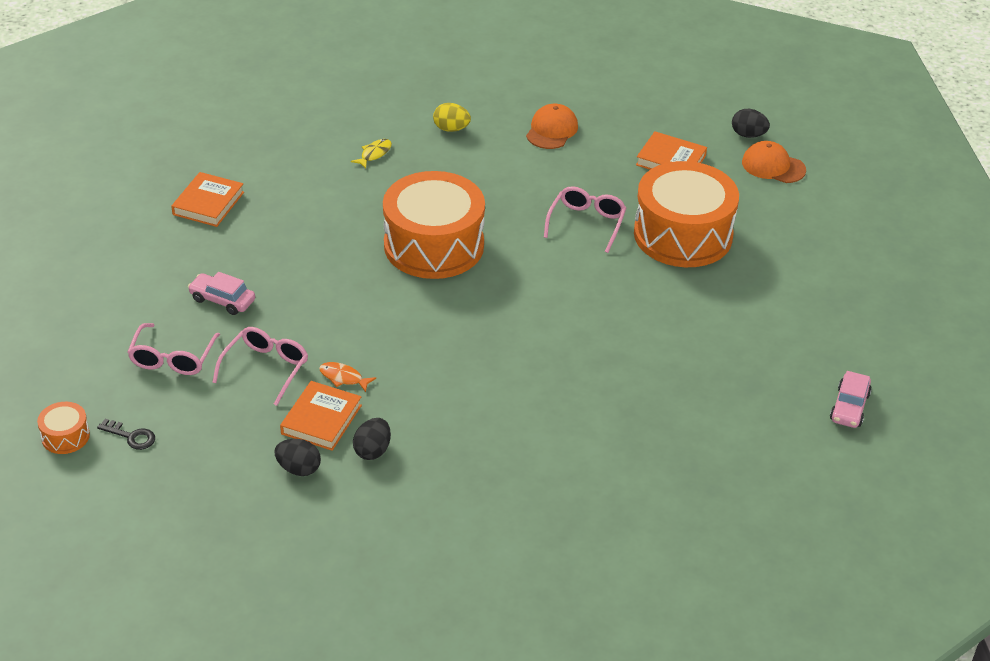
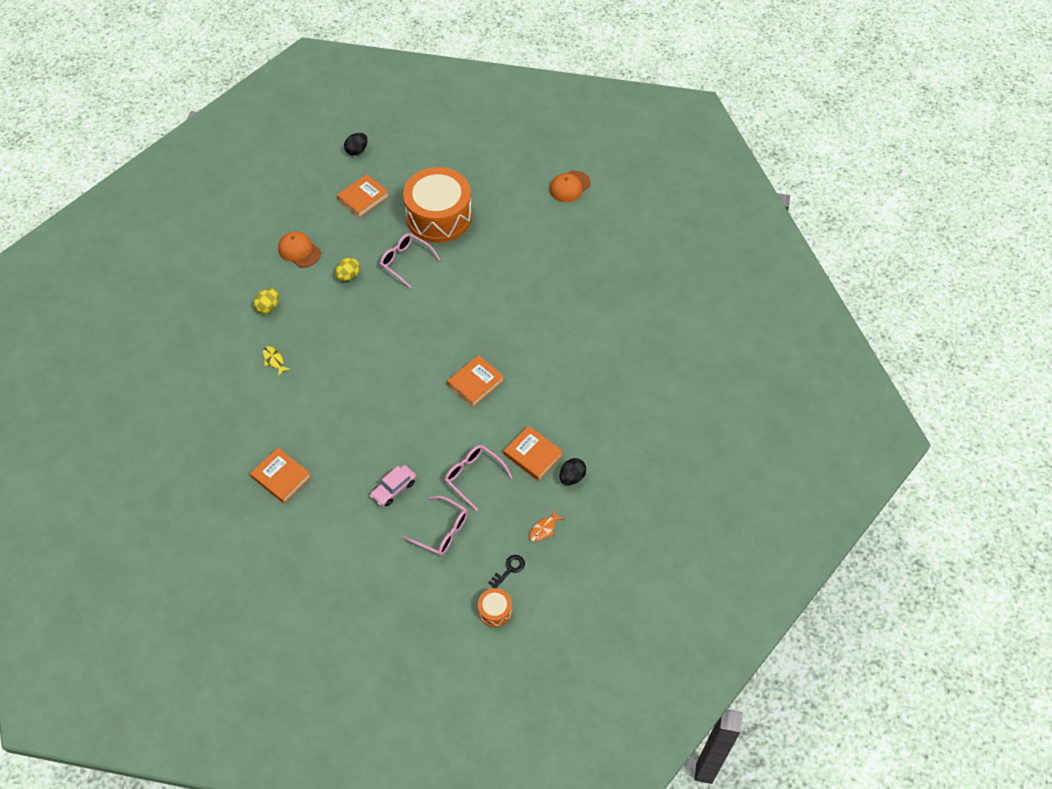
camera: 70 degrees left, 15 degrees up
(343, 378) = (499, 434): orange fish -> orange fish (544, 529)
(372, 450) = (570, 433): black egg -> none
(418, 335) = (475, 383): none -> orange book
(434, 245) = (390, 351): orange drum -> none
(535, 180) = (348, 276): none -> yellow egg
(773, 166) = (394, 150): orange cap -> orange cap (569, 186)
(849, 407) = (615, 193): pink car -> none

